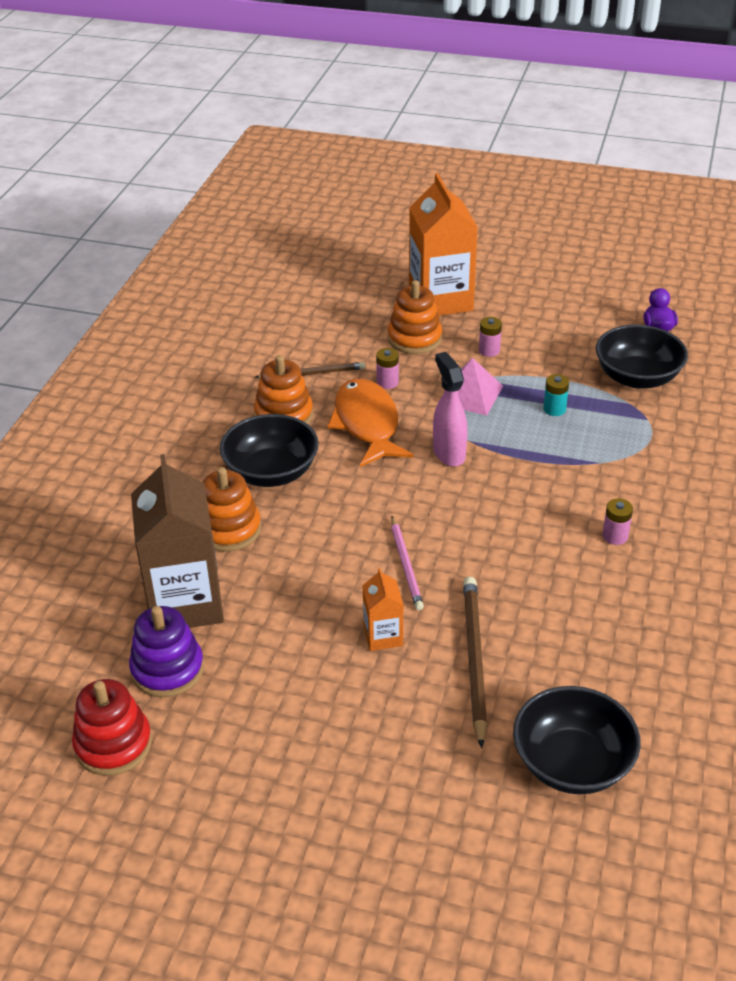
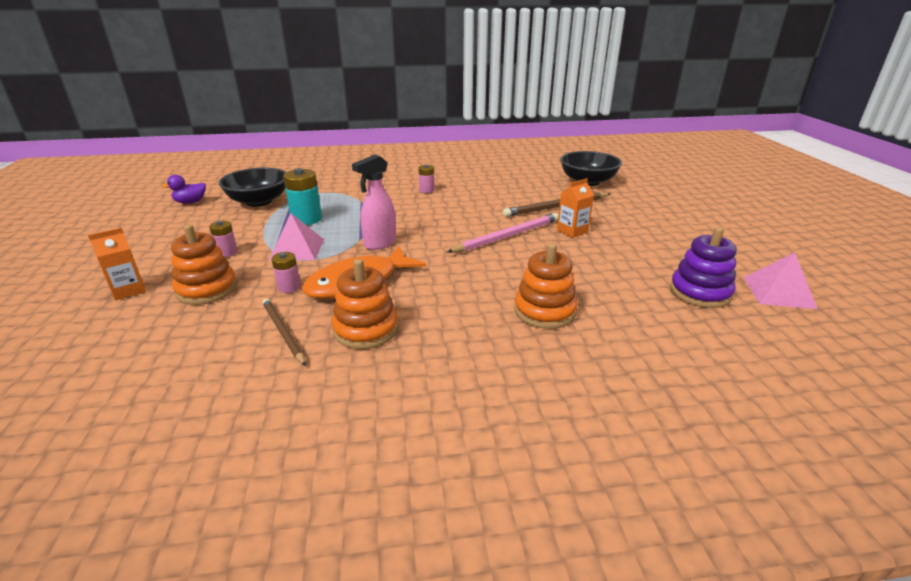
camera: 115 degrees left, 10 degrees down
(113, 744) = (778, 292): red stacking toy -> pink pyramid
(185, 603) = (639, 305): brown carton -> none
(271, 472) = (456, 312): black bowl -> none
(406, 565) = (507, 236): pink pencil -> pink pencil, size x1.52
(440, 300) = (128, 290): orange carton -> orange carton, size x0.47
(554, 409) = (306, 219): turquoise battery -> turquoise battery, size x1.74

